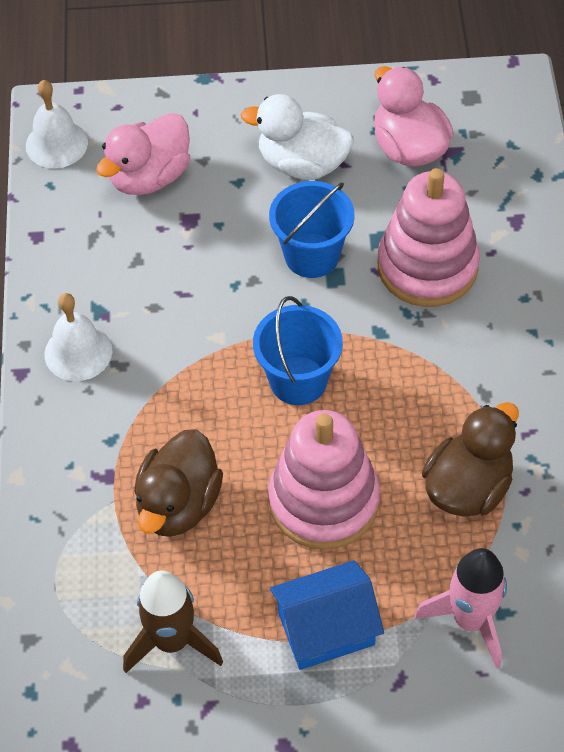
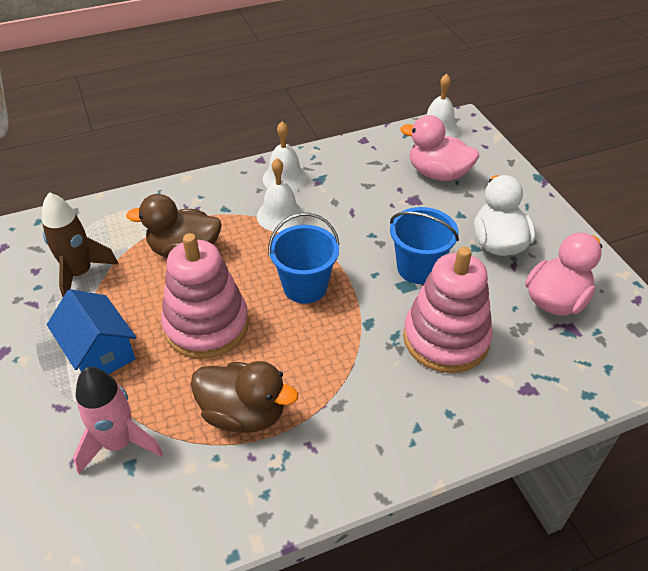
camera: 70 degrees right, 10 degrees down
(154, 376) = (280, 215): none -> white bell

